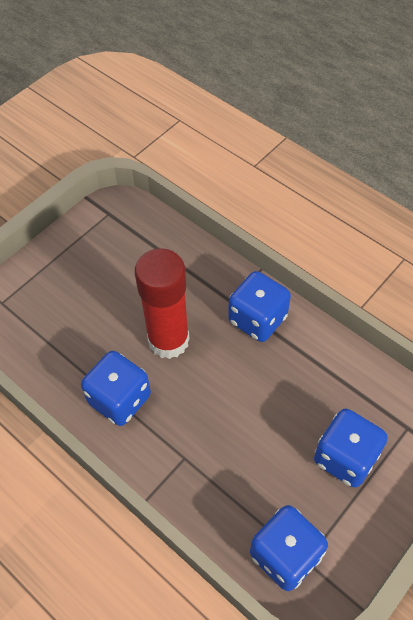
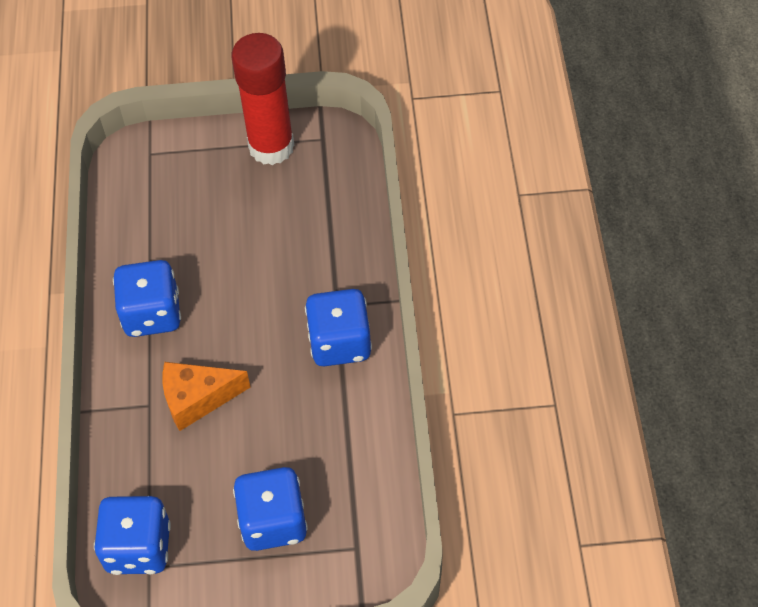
camera: 45 degrees right, 0 degrees up
(168, 340) = (244, 297): red glue stick -> red glue stick (271, 147)
(211, 426) = (197, 399): none -> orange cheese

